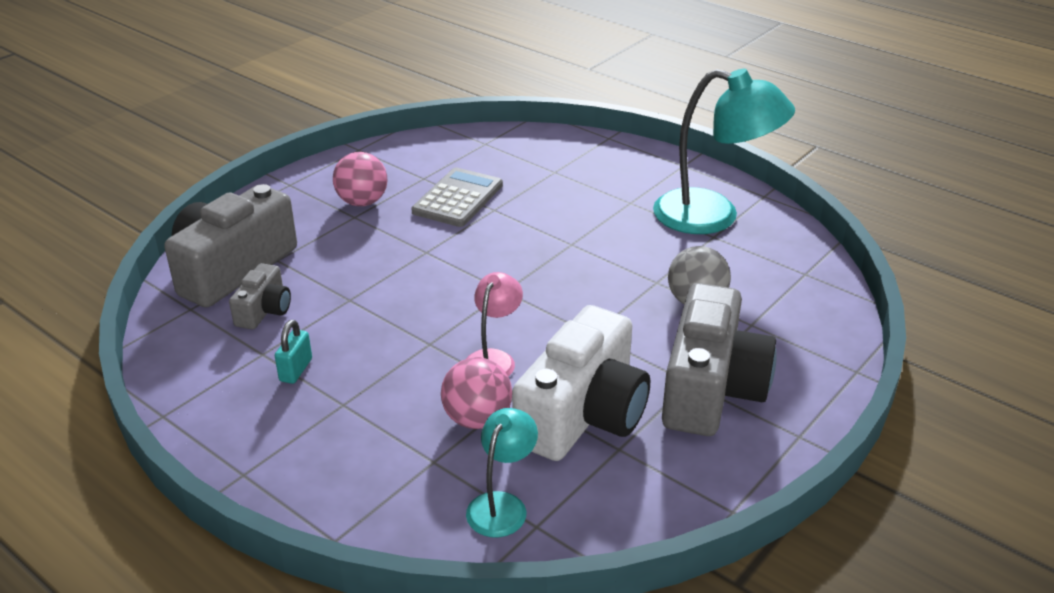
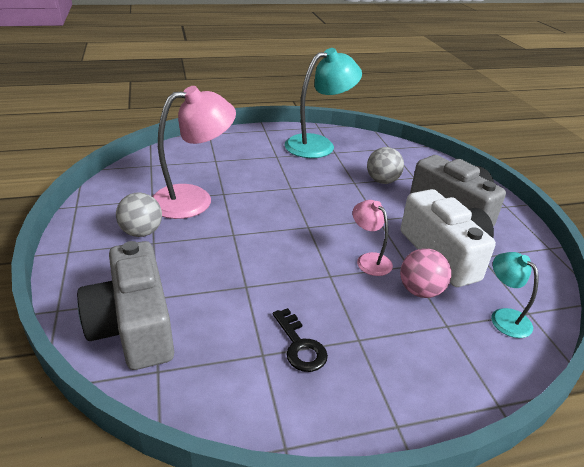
camera: 55 degrees left, 0 degrees up
(264, 310) = (210, 331): grey camera -> none
(296, 370) = (300, 345): turquoise padlock -> black key
(362, 202) = (142, 232): pink ball -> grey ball
(457, 198) = (194, 199): grey calculator -> pink lamp

